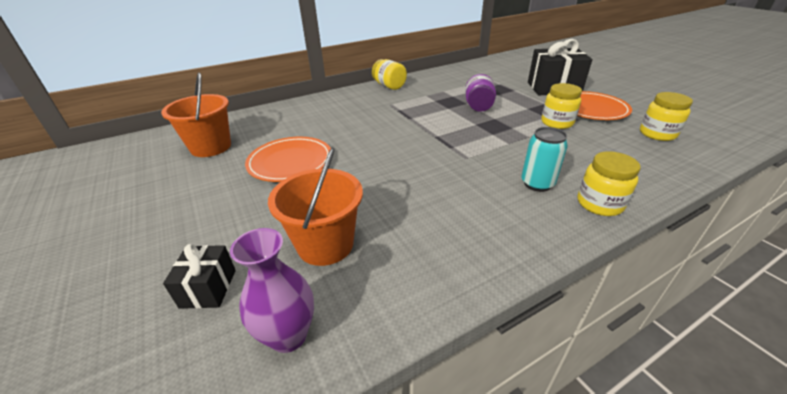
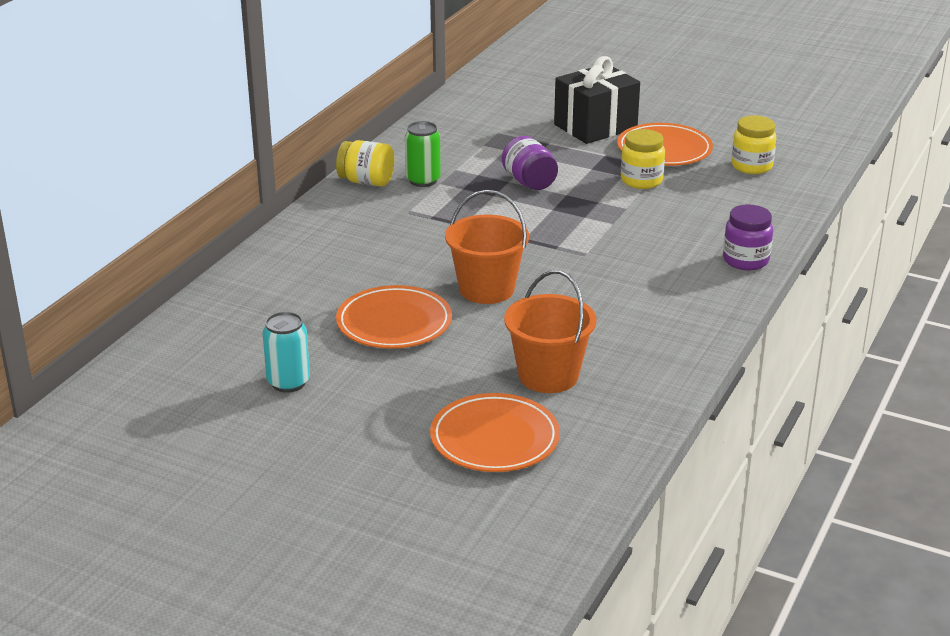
camera: 35 degrees left, 5 degrees down
(208, 288) = (494, 439): black gift -> orange plate
(211, 147) = (256, 341): orange bucket -> orange bucket (486, 289)
(288, 336) = (602, 434): purple vase -> none
(418, 92) = (423, 180): none -> green can
(537, 184) = (679, 259): turquoise can -> turquoise can (288, 382)
(599, 204) = (745, 260): yellow jar -> purple jar

